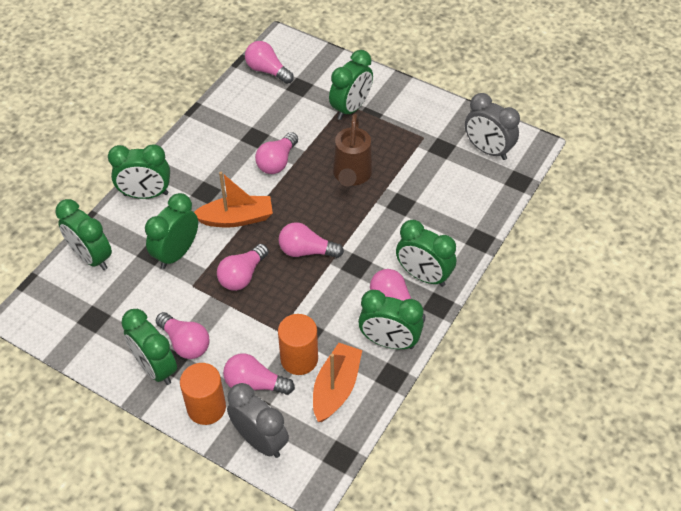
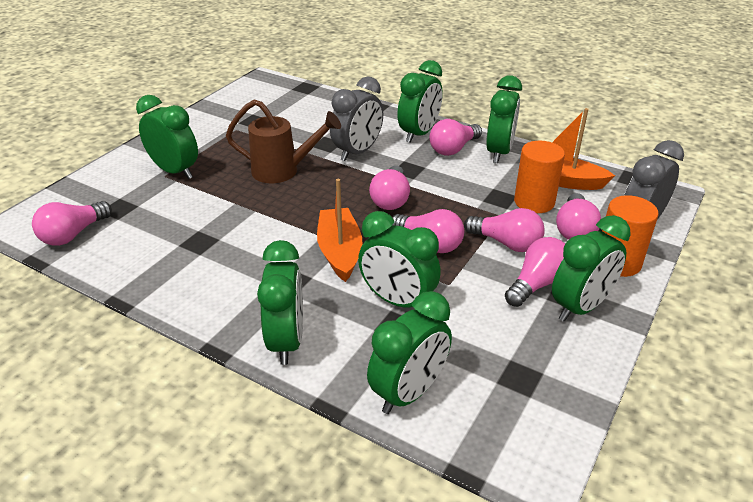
camera: 90 degrees left, 15 degrees down
(277, 162) = (249, 222): pink light bulb -> pink light bulb (506, 243)
(487, 150) = (263, 99): grey clock -> grey clock (357, 152)

